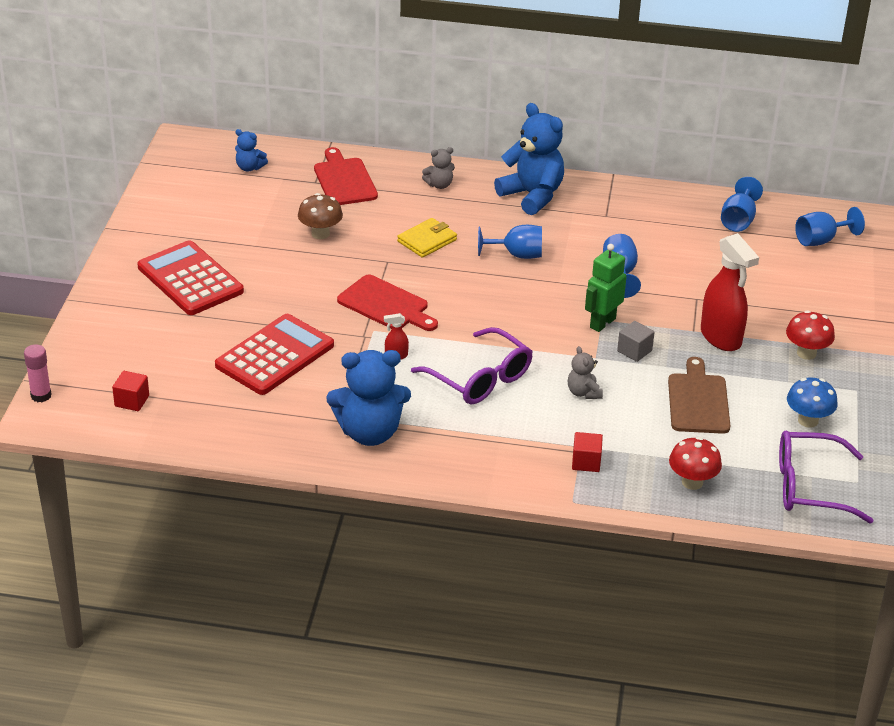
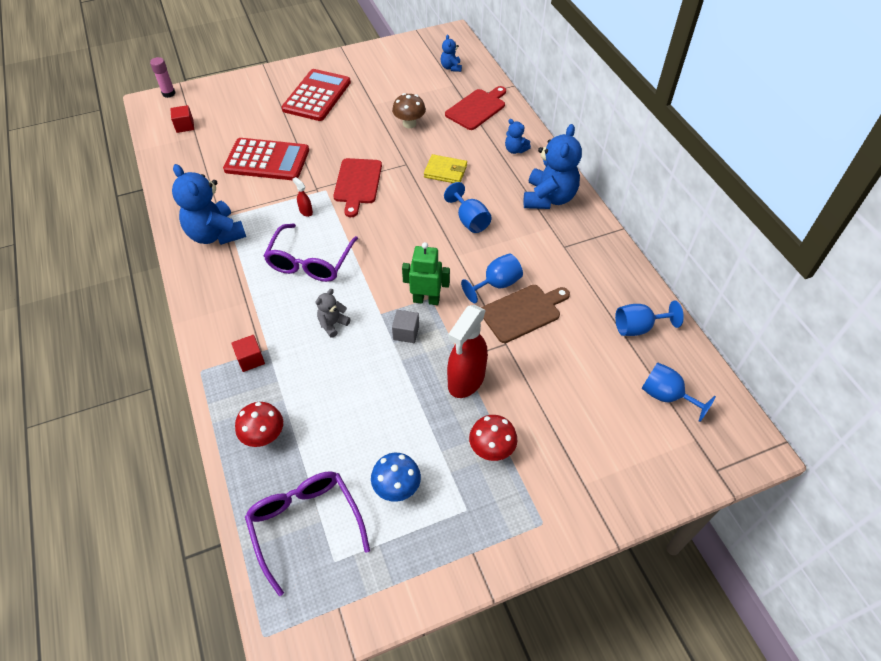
camera: 60 degrees right, 15 degrees up
(439, 185) = (515, 150): grey teddy bear -> blue teddy bear
(698, 401) = (371, 398): brown cutting board -> brown cutting board (523, 312)

